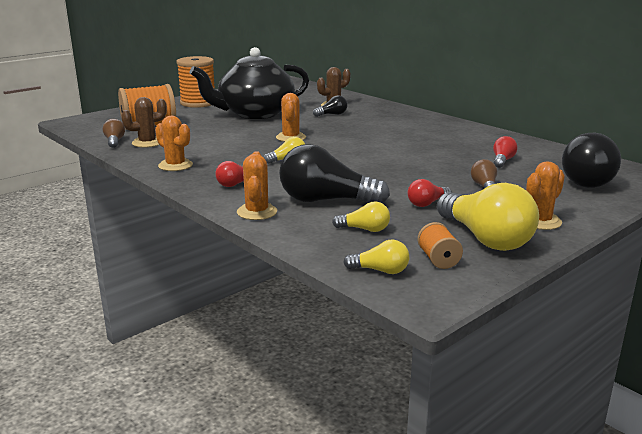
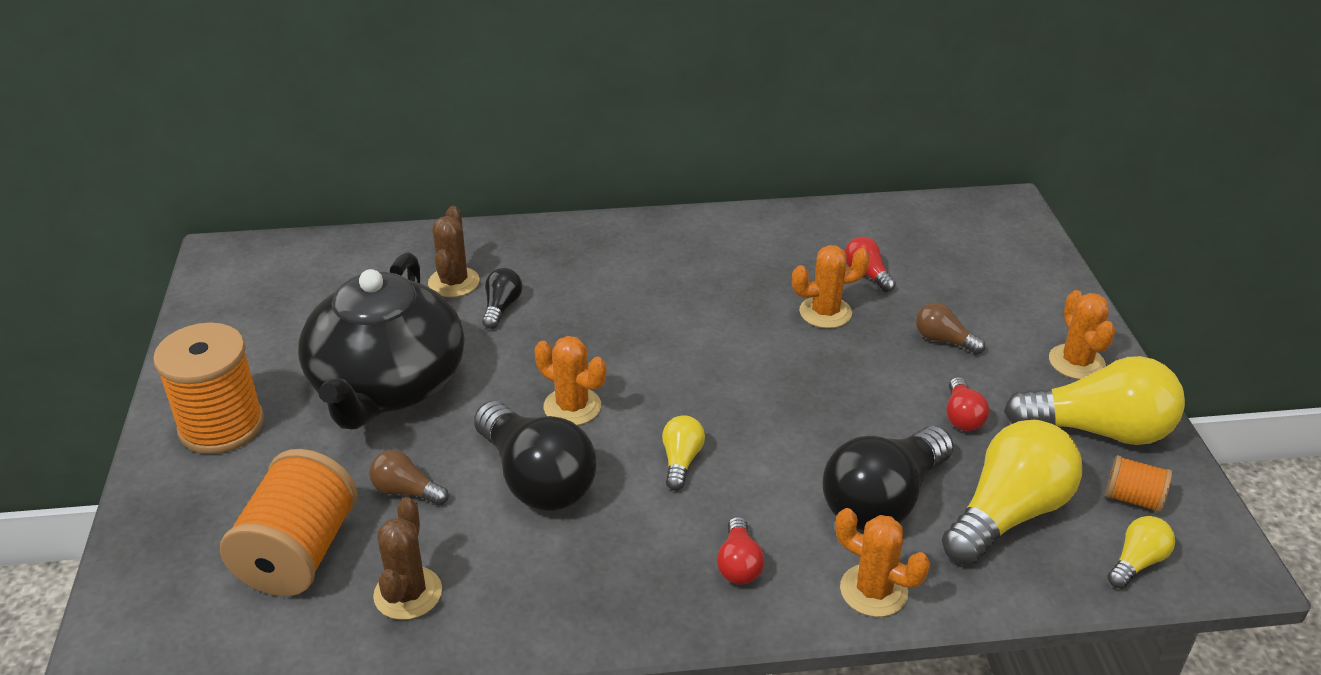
camera: 55 degrees left, 15 degrees up
(114, 141) = (346, 639): brown light bulb -> brown light bulb (406, 491)
(175, 165) = (580, 602): orange cactus -> orange cactus (825, 312)
(364, 229) = (1007, 514): yellow light bulb -> yellow light bulb, size x2.09
(586, 180) = (981, 255): black light bulb -> black light bulb (536, 479)

